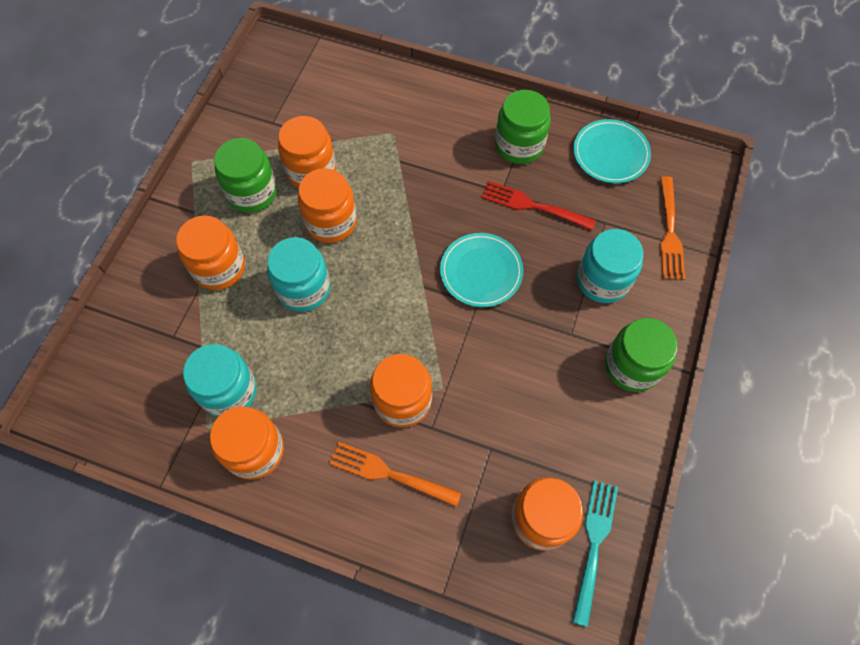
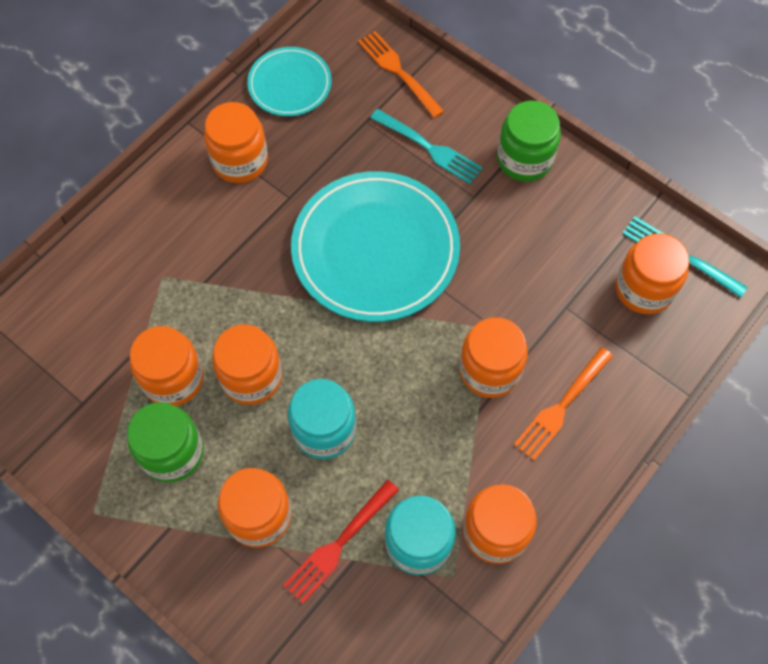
camera: 70 degrees left, 0 degrees up
(481, 272) = (375, 250): turquoise plate -> turquoise plate, size x1.85
(519, 145) = (240, 161): green jar -> orange jar
(534, 206) = (320, 174): red fork -> red fork (339, 543)
(603, 280) = (428, 148): turquoise jar -> turquoise fork
(669, 231) = (399, 72): orange fork -> orange fork turned 150 degrees counterclockwise

